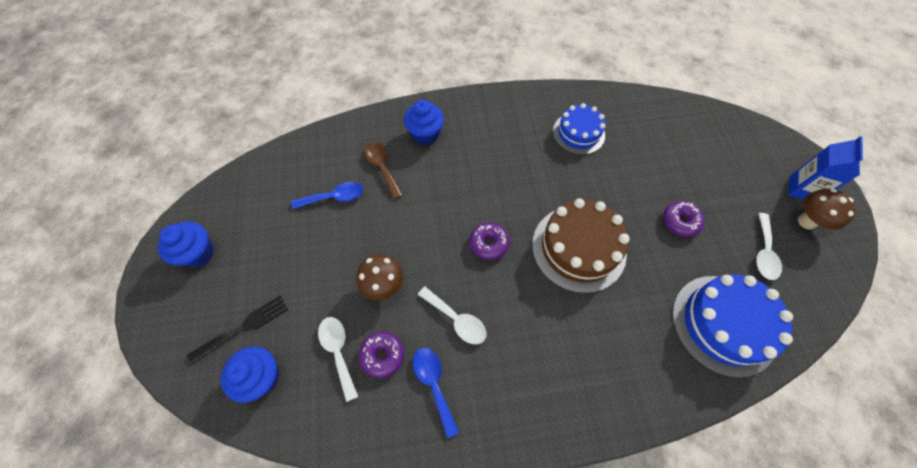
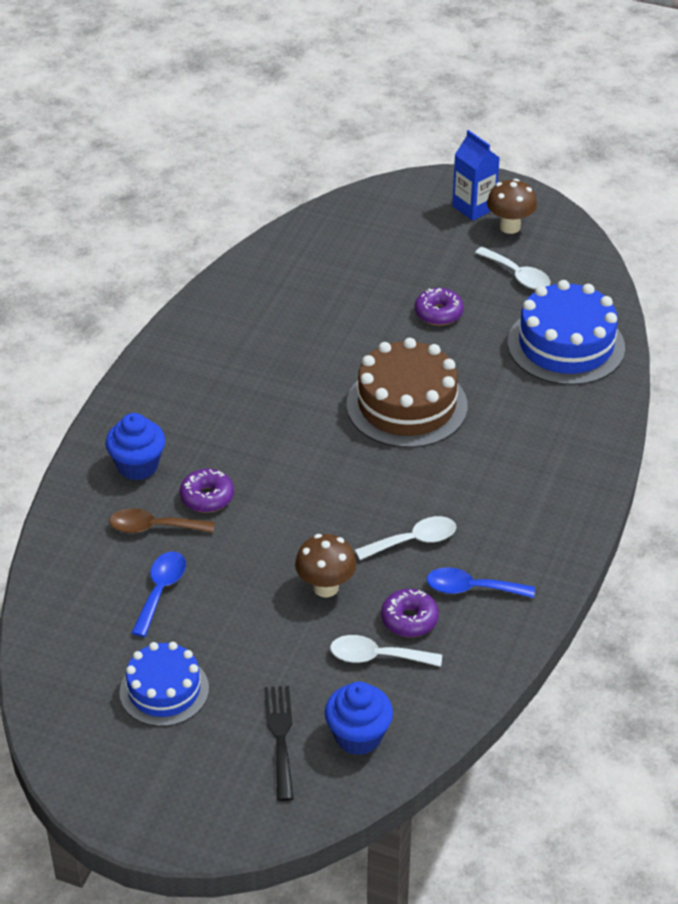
camera: 60 degrees left, 20 degrees down
(198, 253) = (134, 757): blue cupcake -> none
(489, 244) = (343, 475): purple donut -> purple donut (207, 497)
(578, 133) = (260, 331): blue cake -> blue cake (164, 690)

